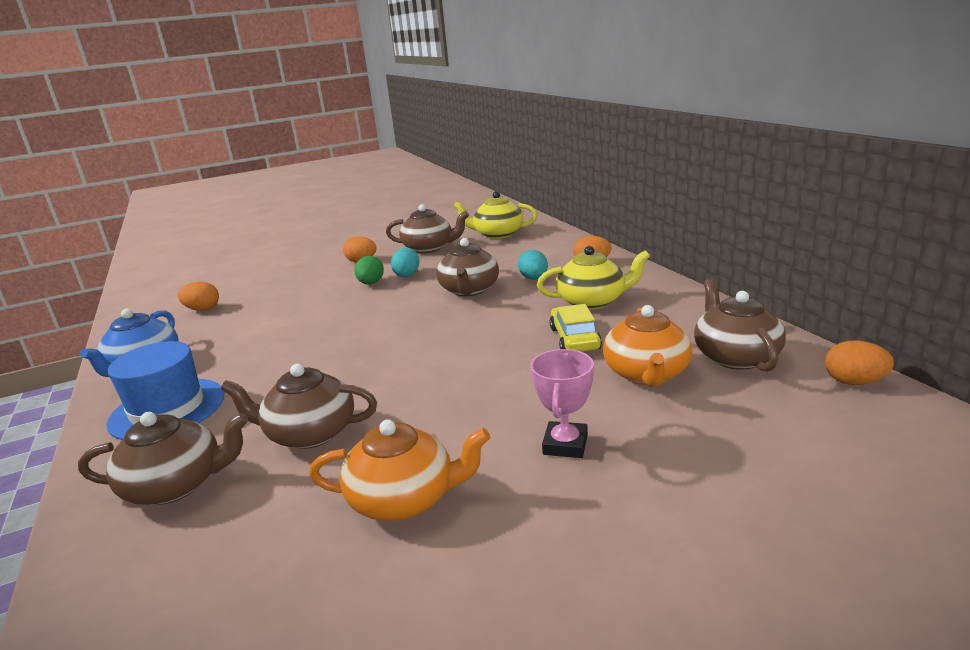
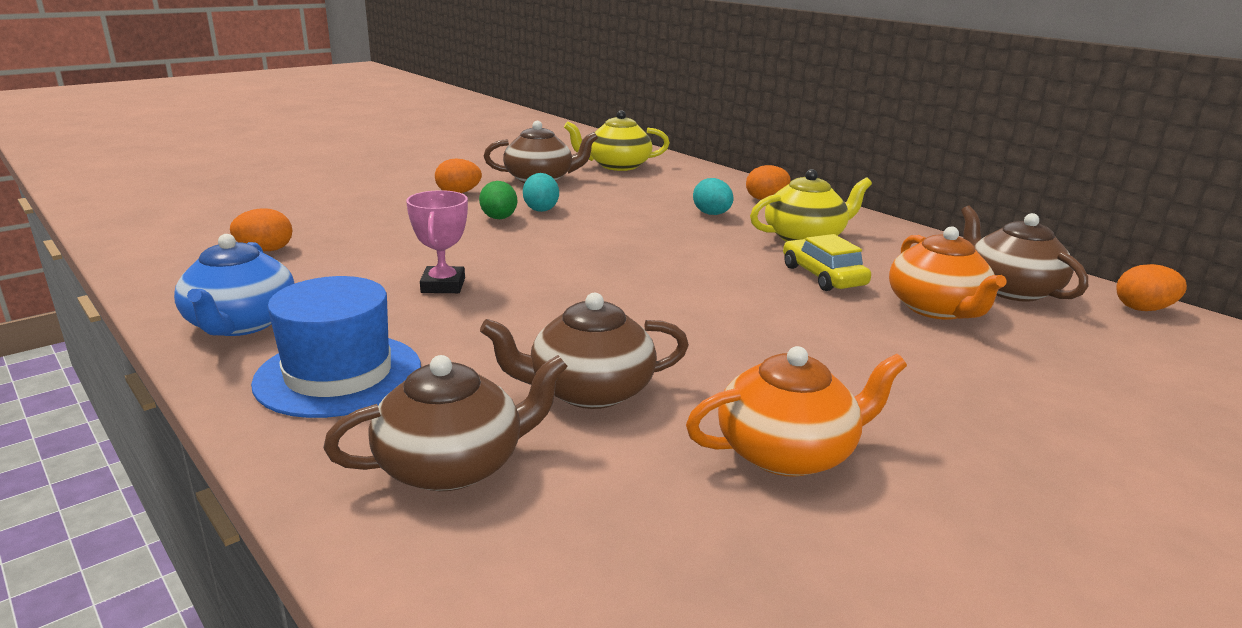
camera: 20 degrees left, 0 degrees up
(469, 290) = (642, 226): brown teapot -> none
(565, 444) = (919, 382): pink trophy -> pink trophy (443, 285)

